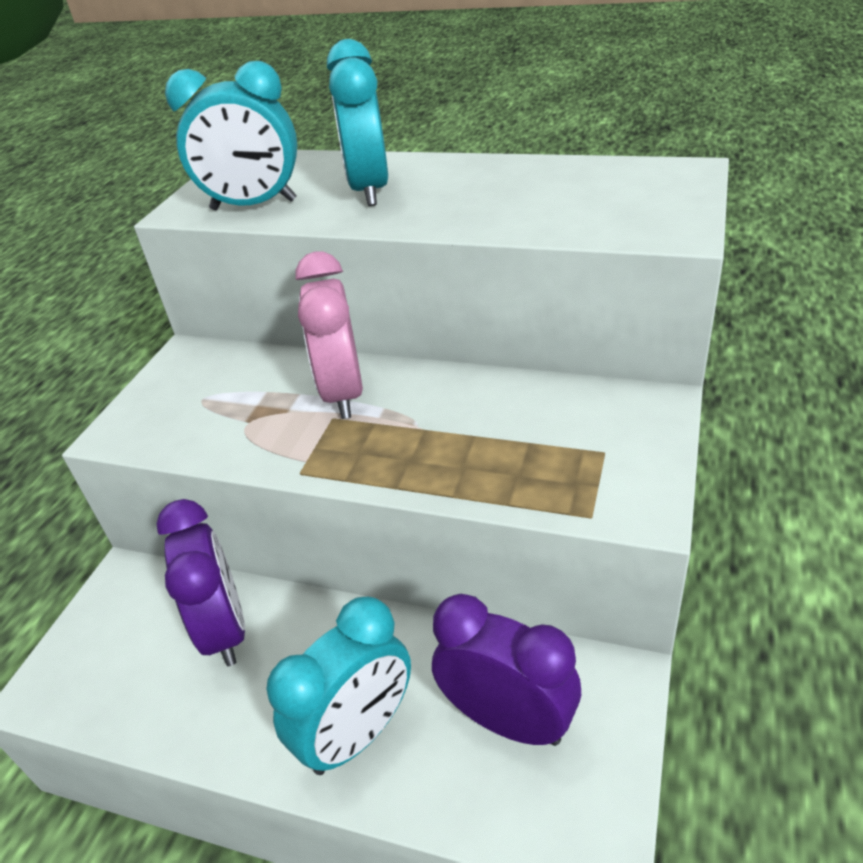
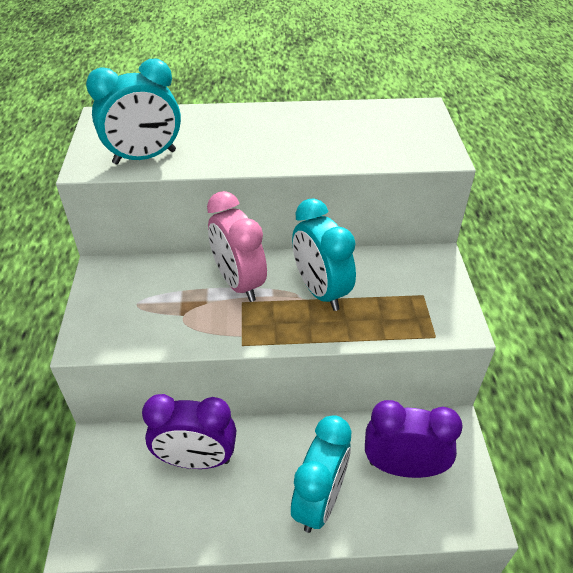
camera: 25 degrees left, 5 degrees up
(224, 629) = (196, 460): purple clock -> purple clock turned 135 degrees clockwise
(369, 190) = (225, 138): turquoise clock -> turquoise clock (320, 291)

